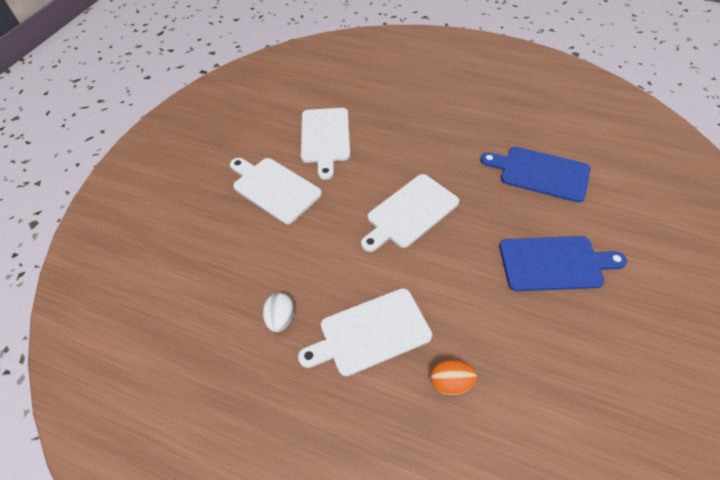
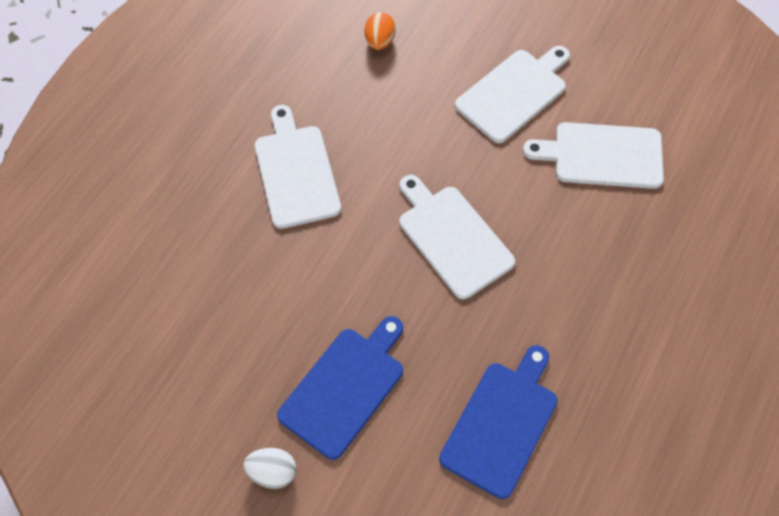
camera: 95 degrees right, 10 degrees up
(281, 319) = (329, 94): white egg -> white egg (272, 472)
(451, 382) = (225, 235): orange egg -> orange egg (379, 41)
(554, 263) = (345, 387): blue cutting board -> blue cutting board turned 150 degrees counterclockwise

